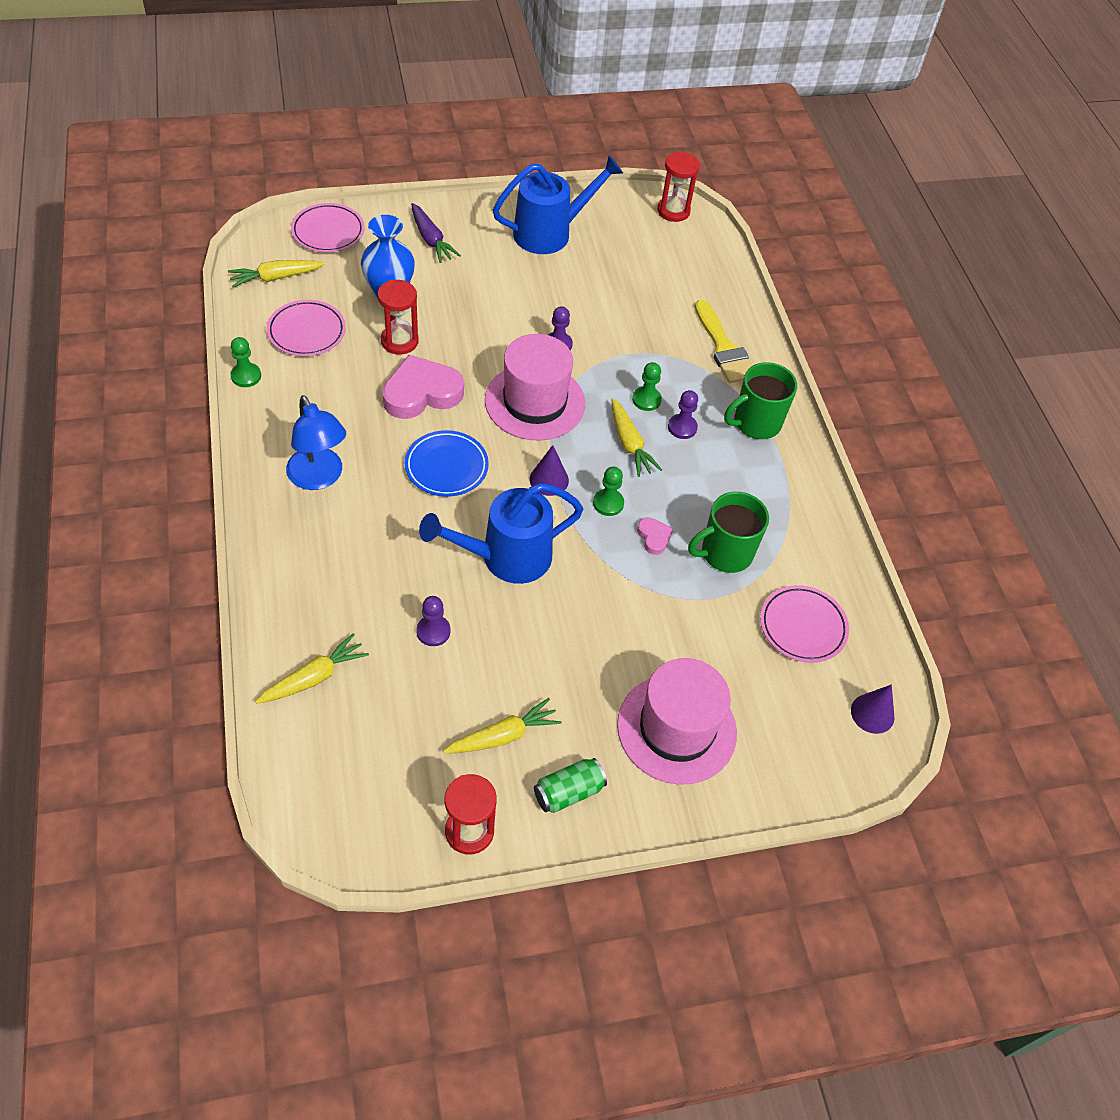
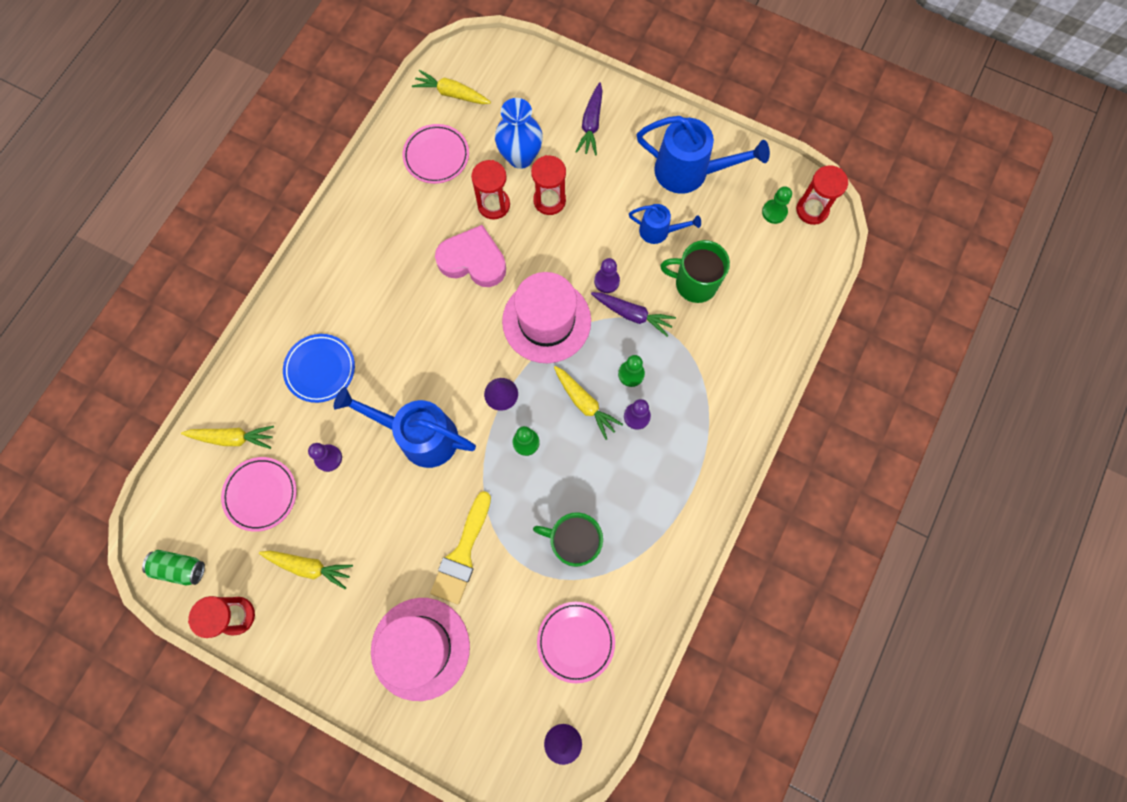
camera: 45 degrees right, 20 degrees up
(246, 376) = (368, 170): green pawn -> green pawn (774, 212)
(319, 478) = (351, 286): blue lamp -> none
(328, 232) = (521, 72): pink plate -> pink plate (261, 494)
(446, 467) = (440, 334): blue plate -> blue plate (320, 369)
(448, 312) = (549, 200): none -> red hourglass
(566, 286) = (659, 231): none -> blue watering can
(568, 792) = (315, 637): green can -> green can (180, 568)
(604, 357) = (632, 314): none -> purple carrot
(629, 444) = (584, 403): yellow carrot -> yellow carrot turned 60 degrees counterclockwise
(654, 537) = (534, 493): pink heart -> none
(723, 348) = (734, 367): yellow brush -> yellow brush (462, 553)
(755, 423) = (698, 451): green mug -> green mug (694, 283)

